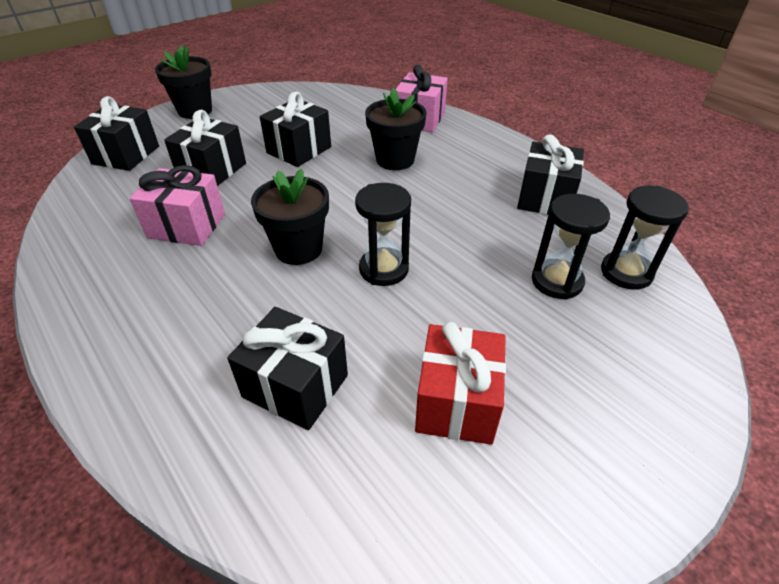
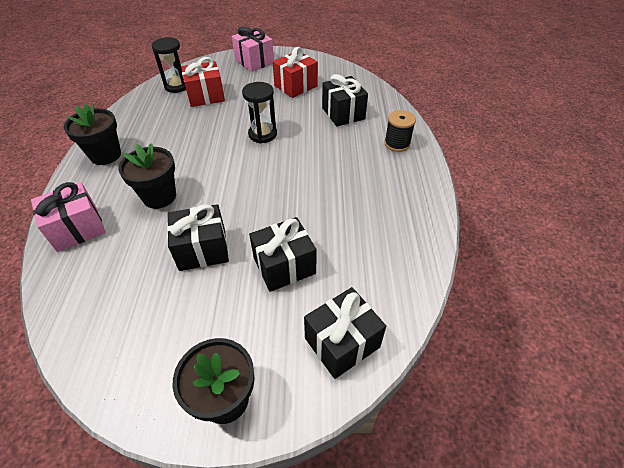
camera: 140 degrees left, 5 degrees up
(147, 372) = (397, 143): none -> black spool
(187, 226) = (337, 216): pink gift -> pink gift (254, 61)
(298, 249) = (289, 165): black flower pot -> black flower pot (105, 155)
(545, 198) = (138, 126): black gift -> none
(557, 281) = (206, 96): black hourglass -> red gift

